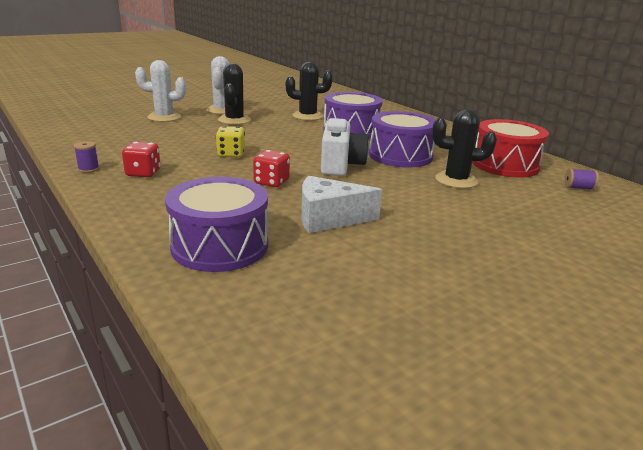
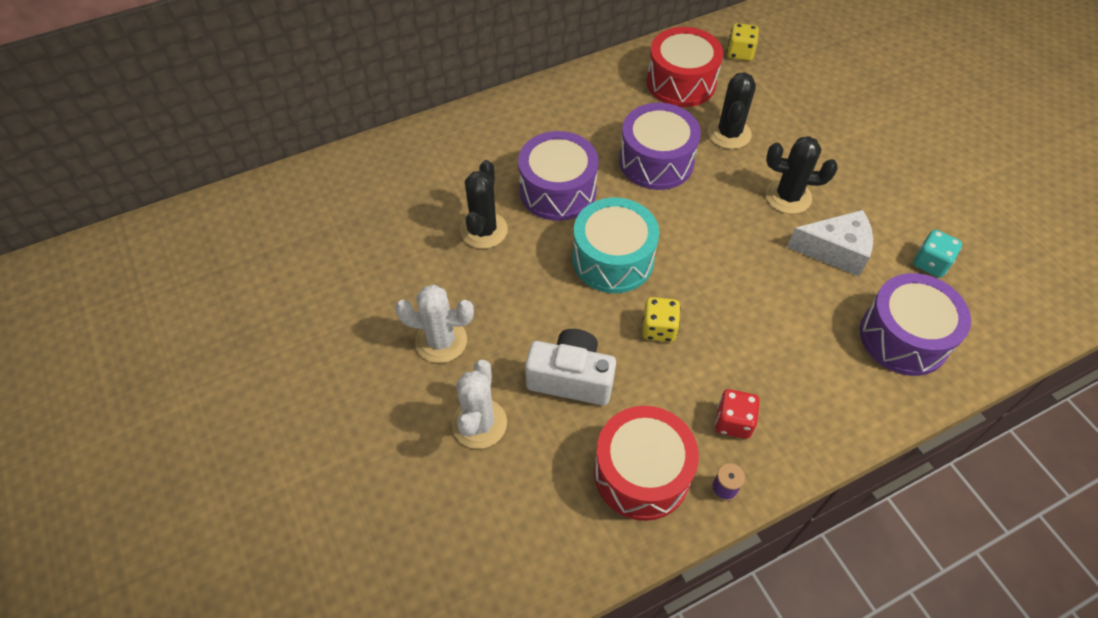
camera: 80 degrees left, 30 degrees up
(113, 149) = (641, 473): none -> red drum
(234, 120) = (501, 324): black cactus -> black cactus (788, 196)
(271, 182) = (749, 290): red dice -> none
(293, 143) = (613, 259): none -> turquoise drum
(328, 271) = (930, 263): none -> turquoise dice
(329, 218) = (835, 250): white cheese -> white cheese turned 90 degrees counterclockwise
(340, 165) = (691, 221): white camera -> white camera (571, 378)
(578, 188) = (740, 53): purple spool -> yellow dice

